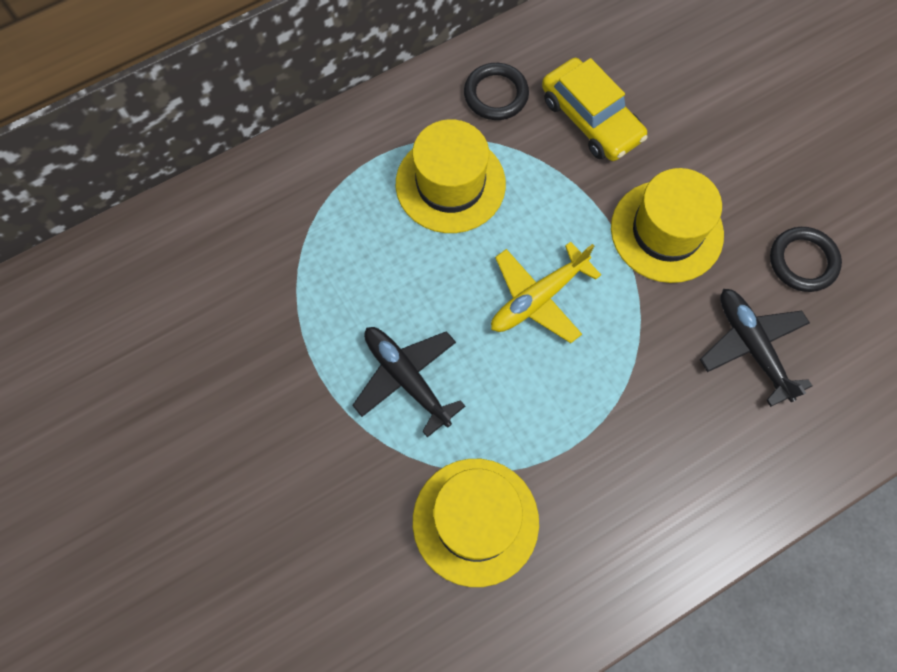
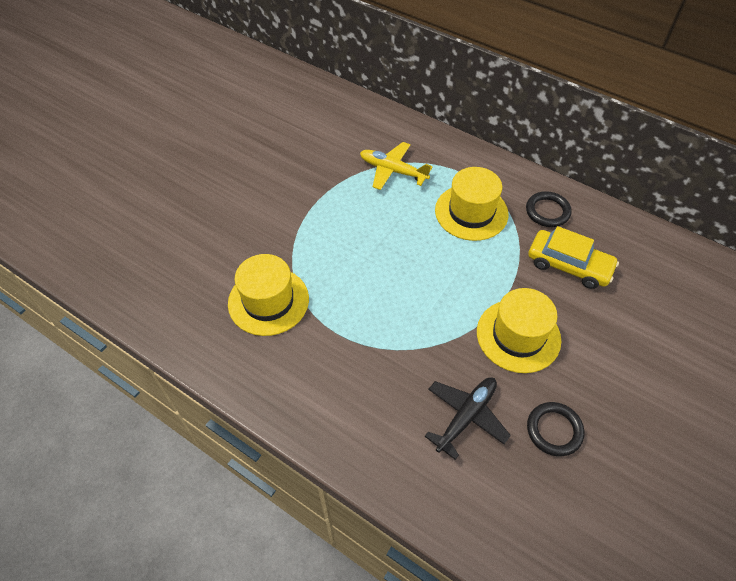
camera: 65 degrees right, 15 degrees down
(406, 378) = (337, 237): black plane -> none
(538, 298) = (425, 282): yellow plane -> yellow plane (393, 171)
(591, 119) = (569, 265): yellow car -> yellow car turned 90 degrees counterclockwise

